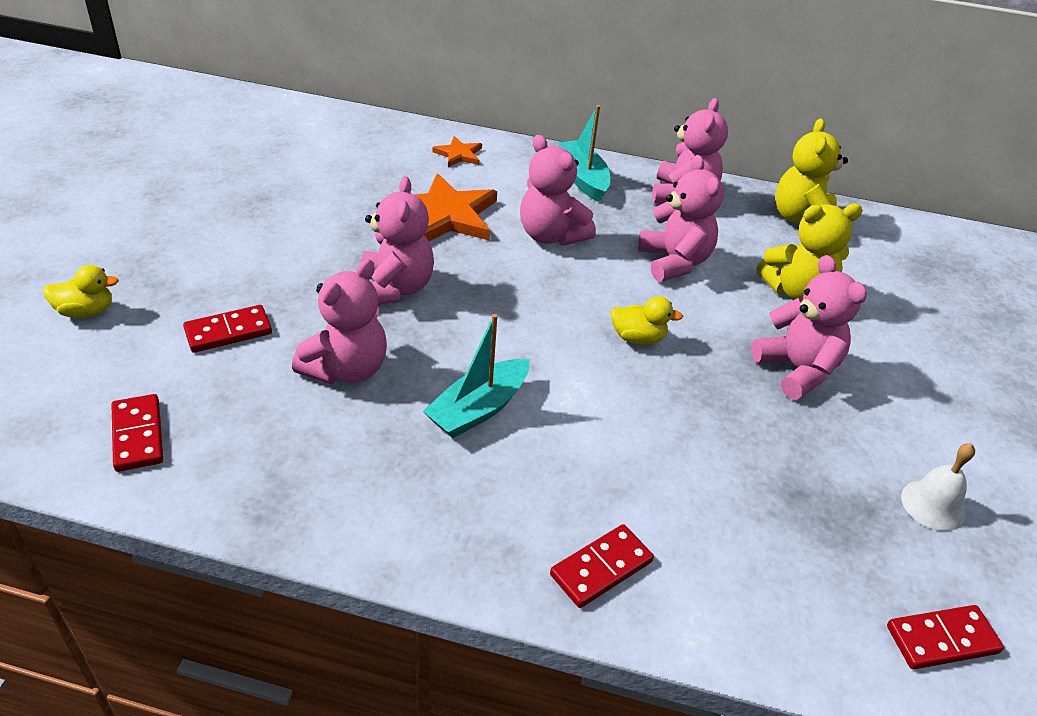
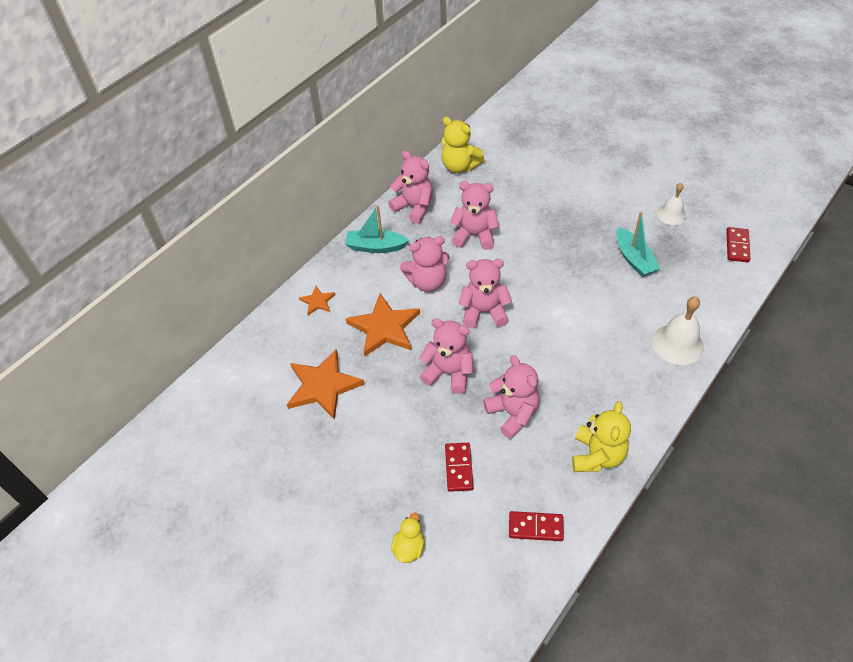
camera: 60 degrees left, 10 degrees up
(325, 187) = (323, 386): none -> orange star
(479, 409) = (563, 360): turquoise boat -> turquoise boat (634, 259)
(601, 568) = (677, 344): red domino -> white bell
(638, 338) = (531, 275): yellow duck -> none
(797, 292) = (518, 196): yellow teddy bear -> yellow teddy bear (597, 456)
(797, 370) = (576, 222): pink teddy bear -> pink teddy bear (484, 312)

